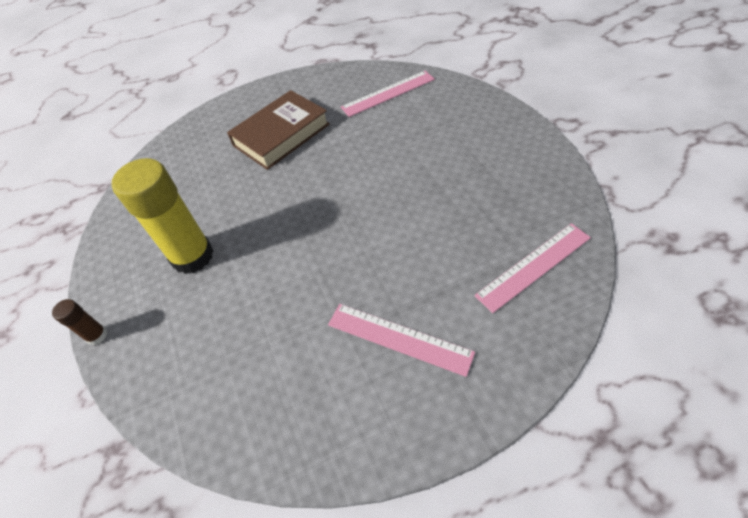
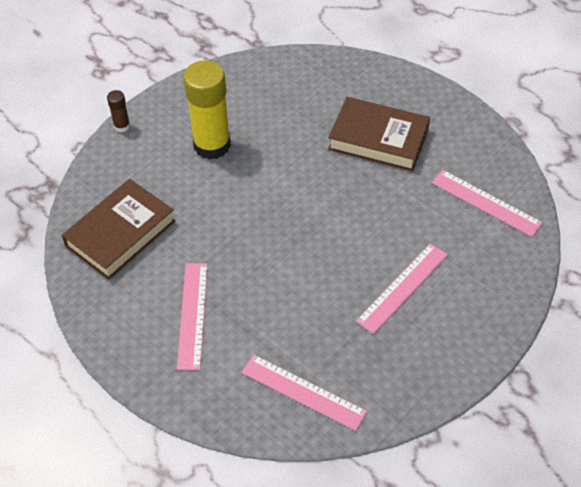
camera: 60 degrees right, 0 degrees up
(245, 383) = (120, 233): none -> brown book
(446, 163) = (403, 287): none -> pink ruler

